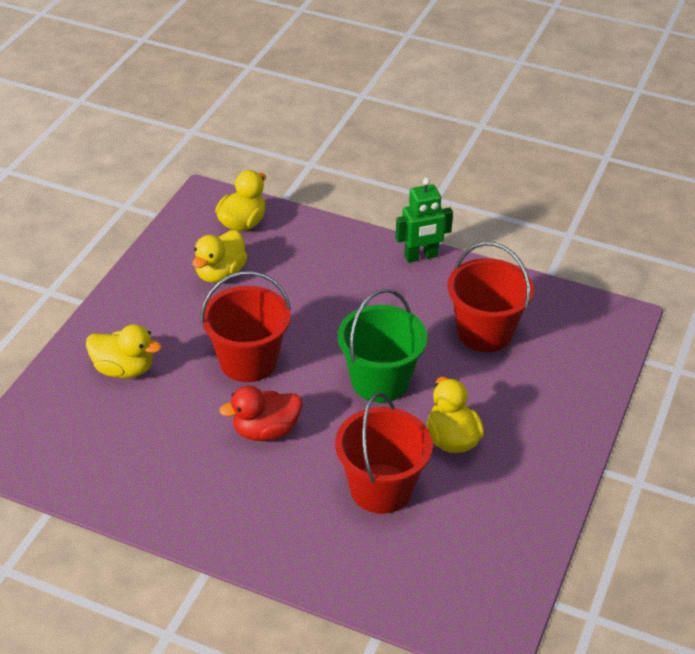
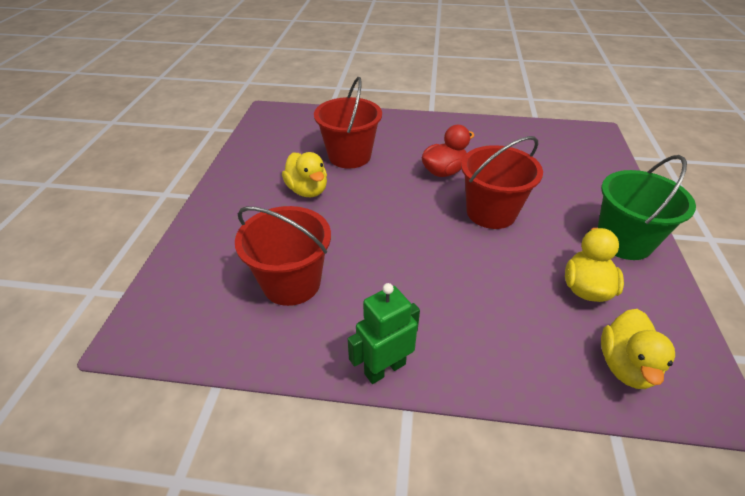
camera: 165 degrees right, 0 degrees up
(124, 369) = (576, 189): yellow duck -> none
(380, 381) = (376, 219): green bucket -> green bucket (623, 241)

